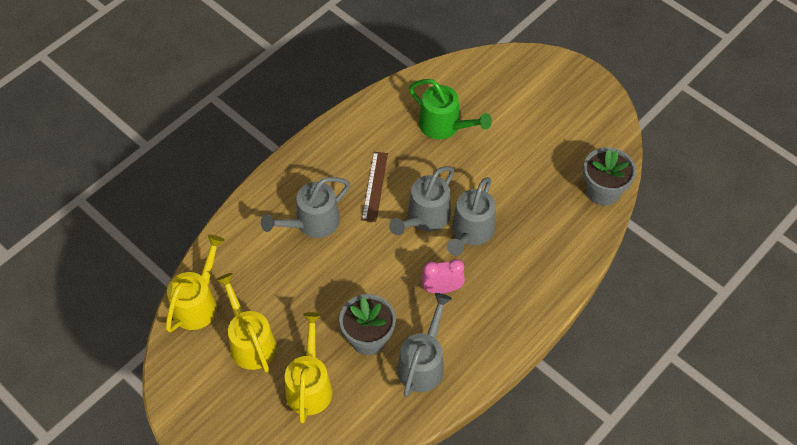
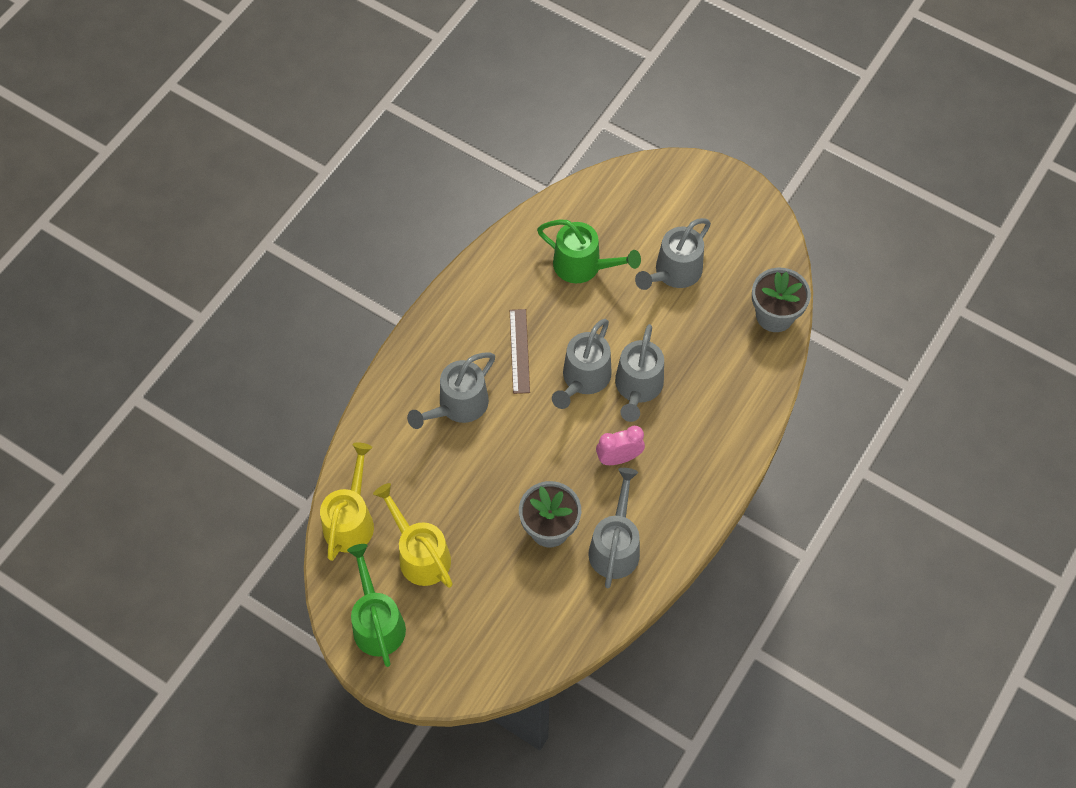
camera: 10 degrees left, 5 degrees up
(199, 393) = (377, 622): none -> green watering can
(309, 385) = (496, 591): yellow watering can -> none
(521, 143) = (674, 273): none -> grey watering can

